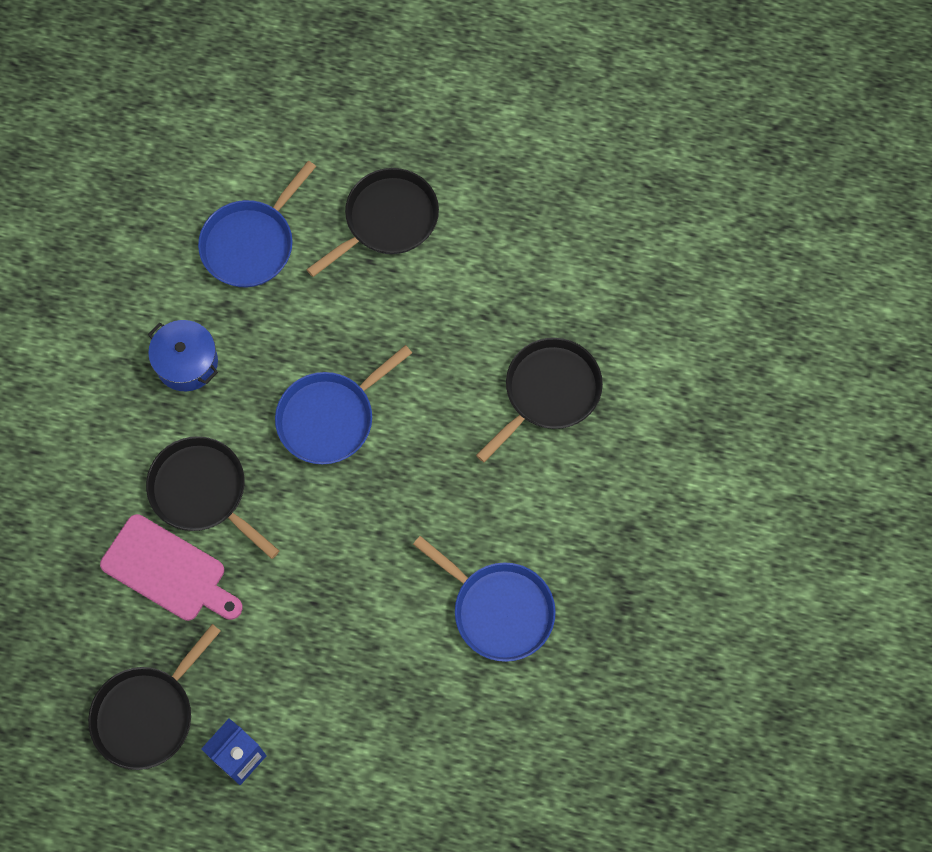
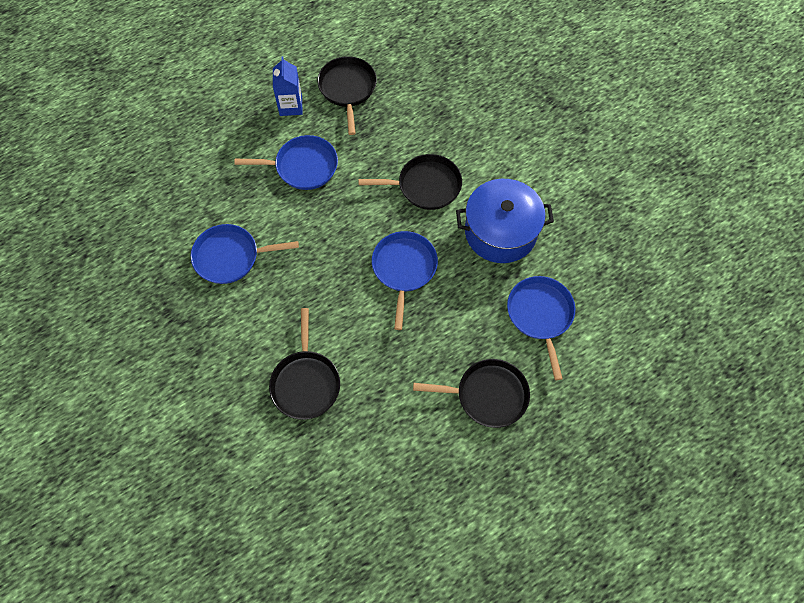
camera: 135 degrees right, 5 degrees down
(168, 571) = (402, 144): pink cutting board -> none
(186, 363) = (500, 232): blue pot -> blue pot, size x1.72
(309, 652) = (303, 166): none -> blue pan
(387, 220) = (488, 395): black pan -> black pan turned 90 degrees counterclockwise

